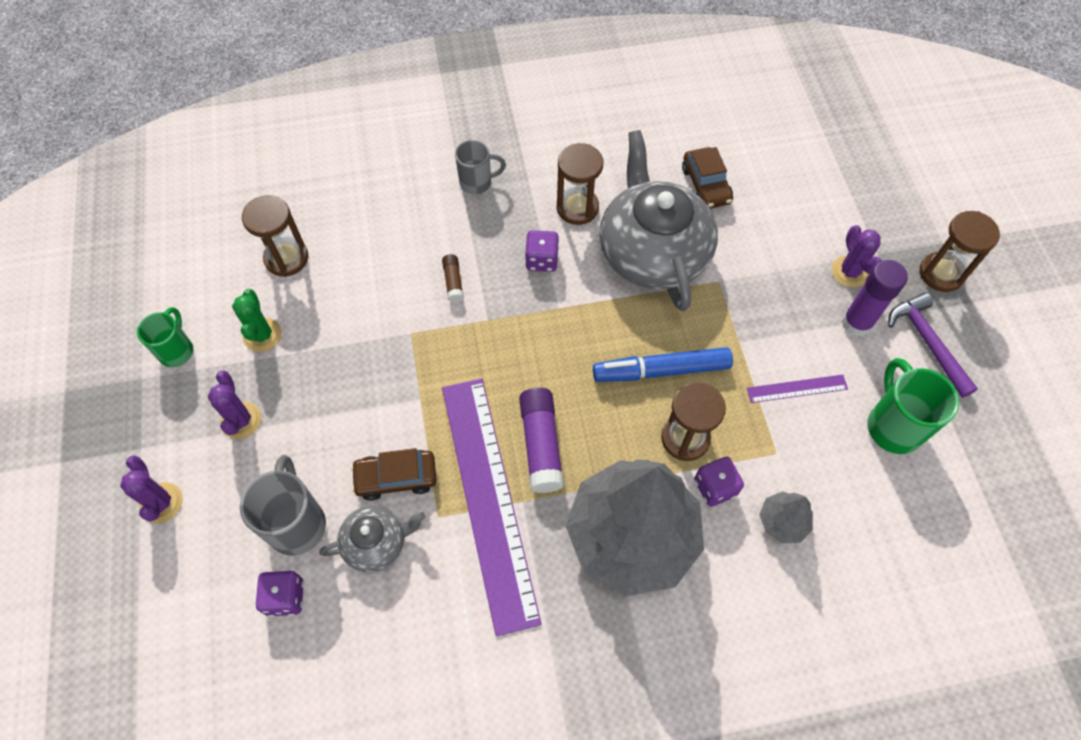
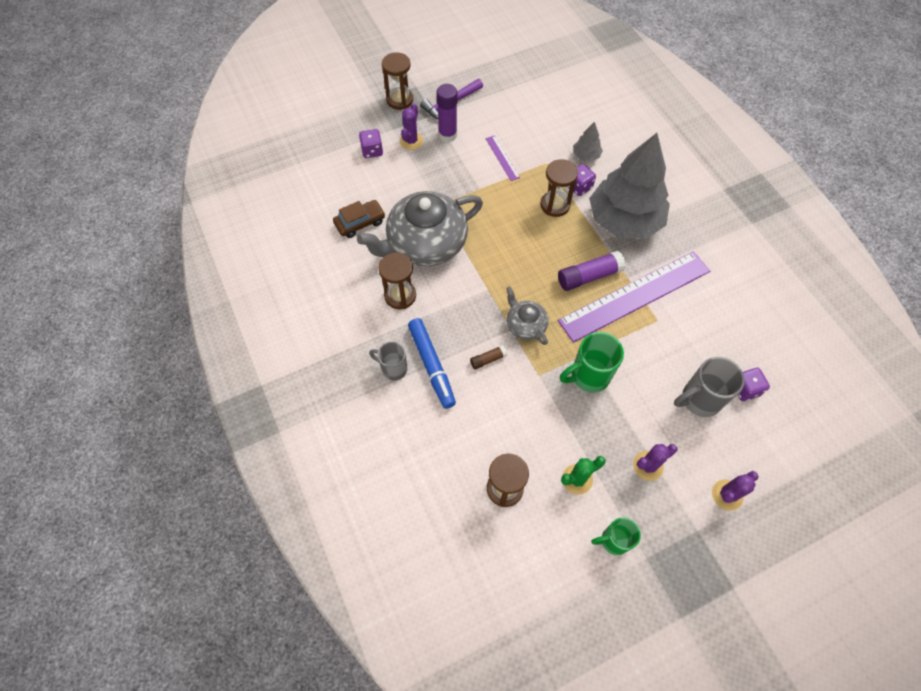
camera: 105 degrees left, 0 degrees up
(376, 543) = (689, 349): grey teapot -> grey teapot (525, 325)
(396, 478) = (644, 351): brown car -> none
(477, 182) = (393, 368): grey mug -> grey mug turned 45 degrees counterclockwise
(542, 260) = (452, 308): purple dice -> purple dice (372, 151)
(661, 370) = (514, 224): blue marker -> blue marker (431, 365)
(849, 272) = (411, 141): purple cactus -> purple cactus turned 45 degrees counterclockwise
(893, 426) = (510, 115): green mug -> green mug (588, 376)

